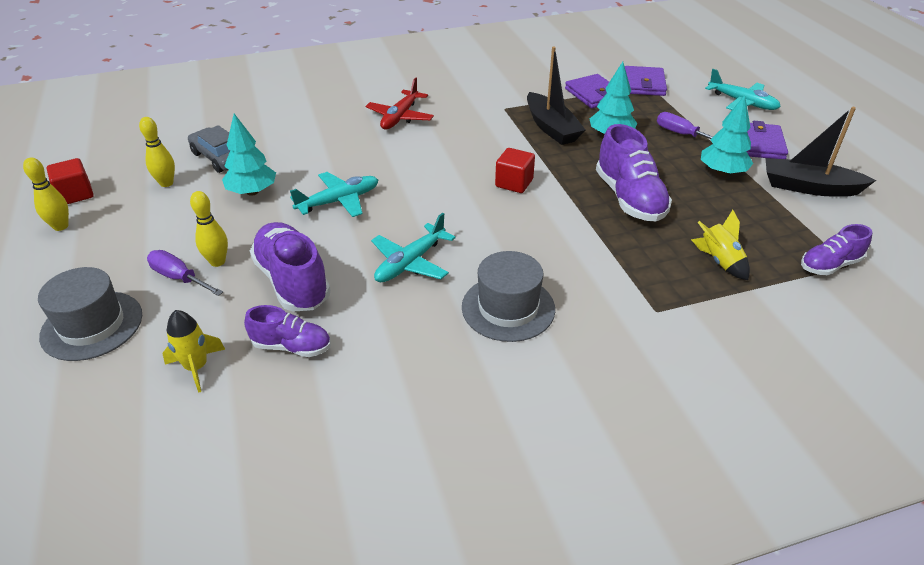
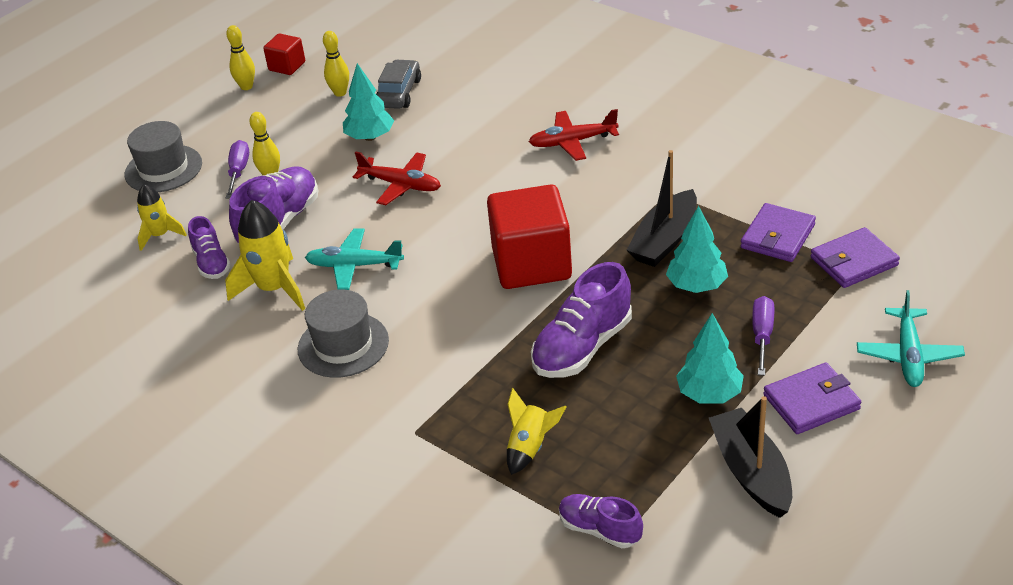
camera: 60 degrees right, 0 degrees up
(339, 201) = (401, 185): turquoise plane -> red plane
(383, 320) = (274, 289): none -> yellow rocket
(514, 183) = (531, 264): red cube -> red cube, size x2.03

